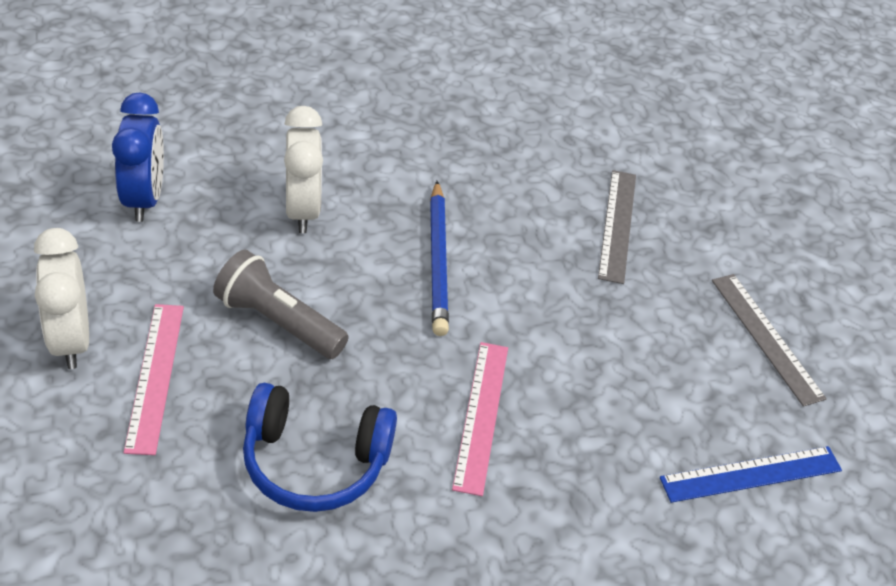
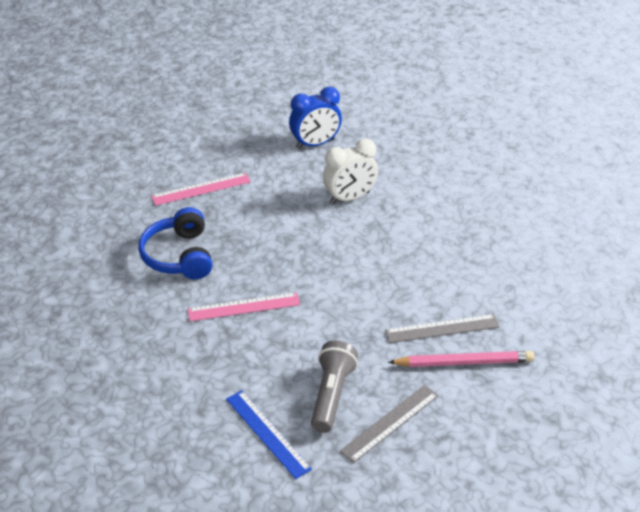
camera: 75 degrees right, 5 degrees down
(71, 340) = (207, 157): white clock -> none
(278, 322) = (261, 215): grey flashlight -> grey flashlight (331, 395)
(438, 261) = (349, 259): blue pencil -> none
(684, 229) = (464, 362): none -> pink pencil

